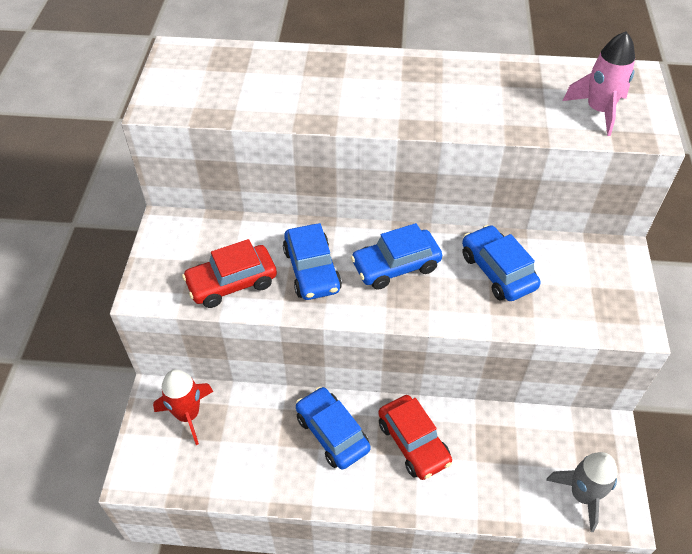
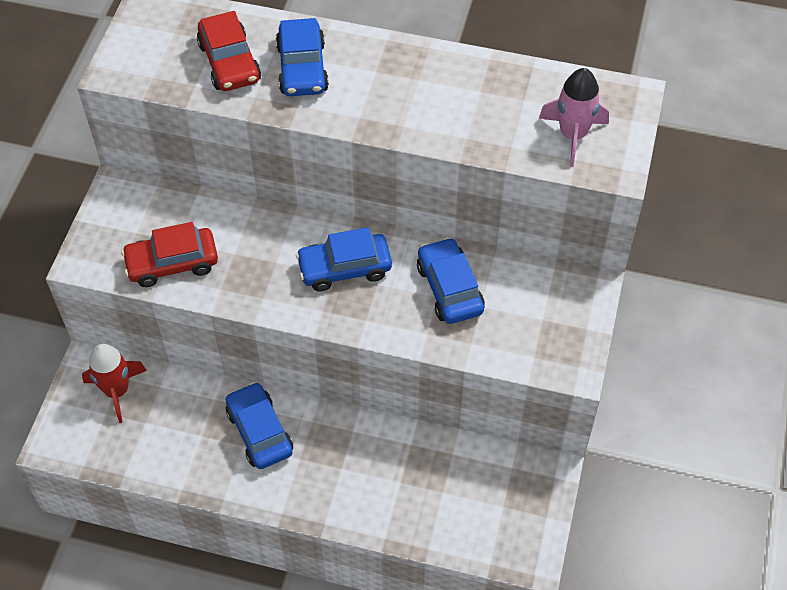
camera: 10 degrees right, 5 degrees up
(312, 270) = (257, 261): blue car -> blue car (302, 68)
(413, 442) = (341, 454): red car -> red car (229, 62)
(582, 494) = (499, 532): grey rocket -> none

